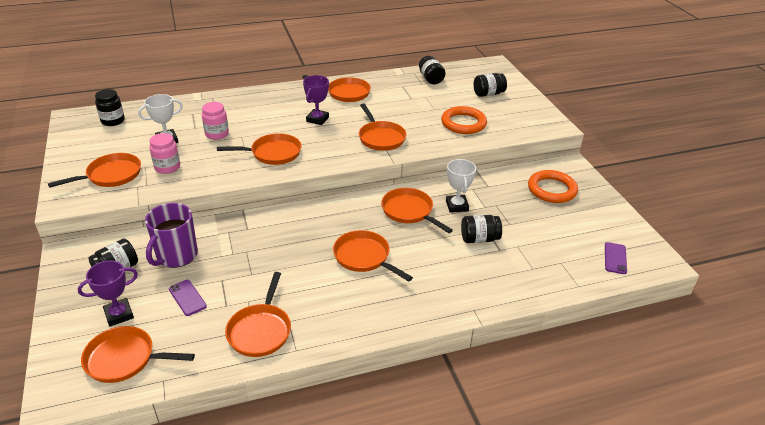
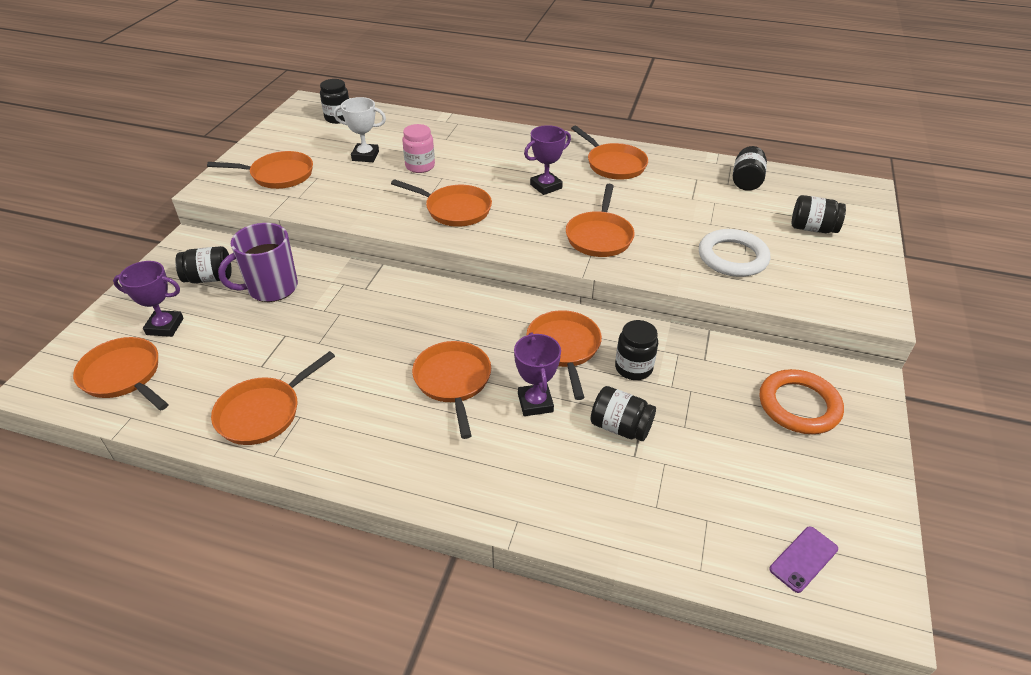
camera: 35 degrees right, 5 degrees up
(167, 167) = (336, 186): pink jar -> none
(187, 297) = (236, 339): purple phone -> none
(423, 247) = (535, 403): none -> purple trophy
(457, 206) = (633, 368): white trophy -> black jar
(463, 123) = (732, 257): orange ring -> white ring

